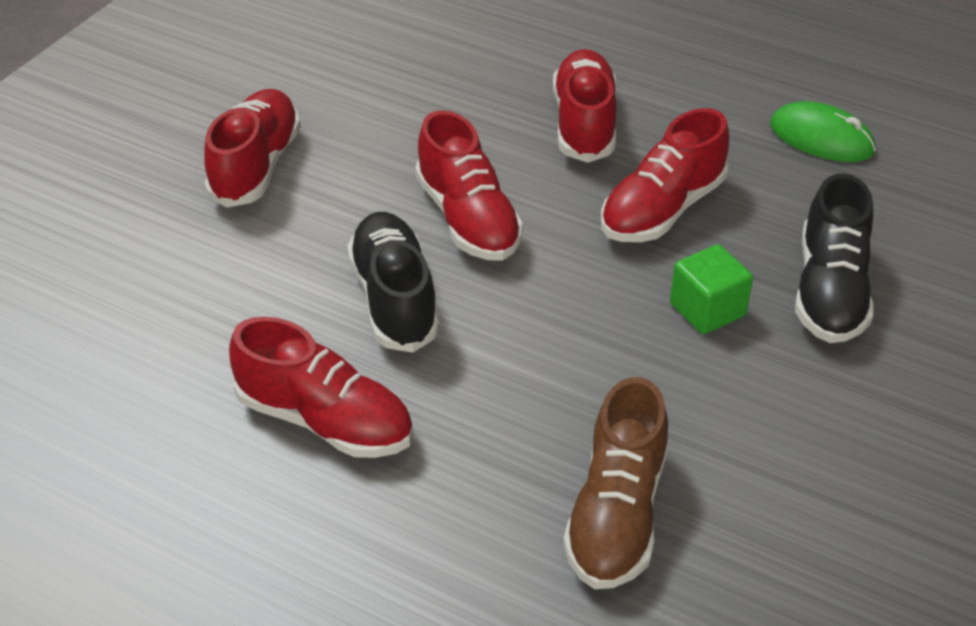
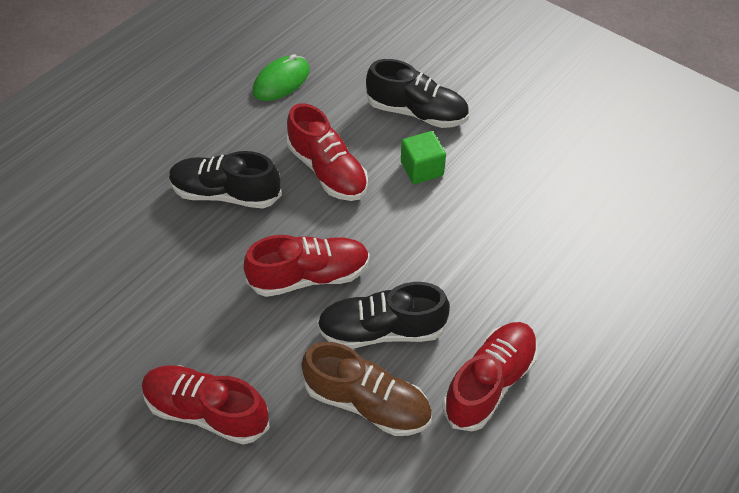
camera: 80 degrees left, 10 degrees up
(584, 124) = (226, 193): red shoe -> black shoe
(616, 514) = (573, 242): brown shoe -> brown shoe (367, 402)

